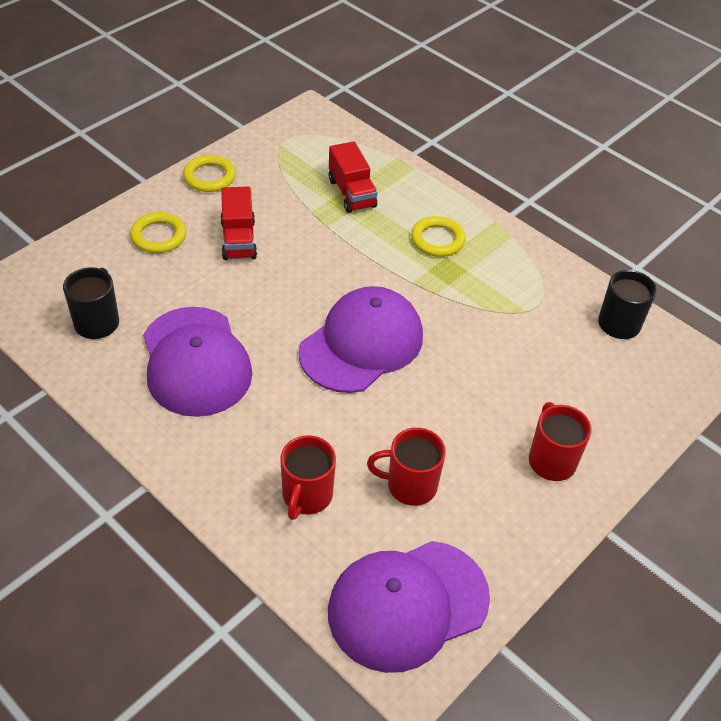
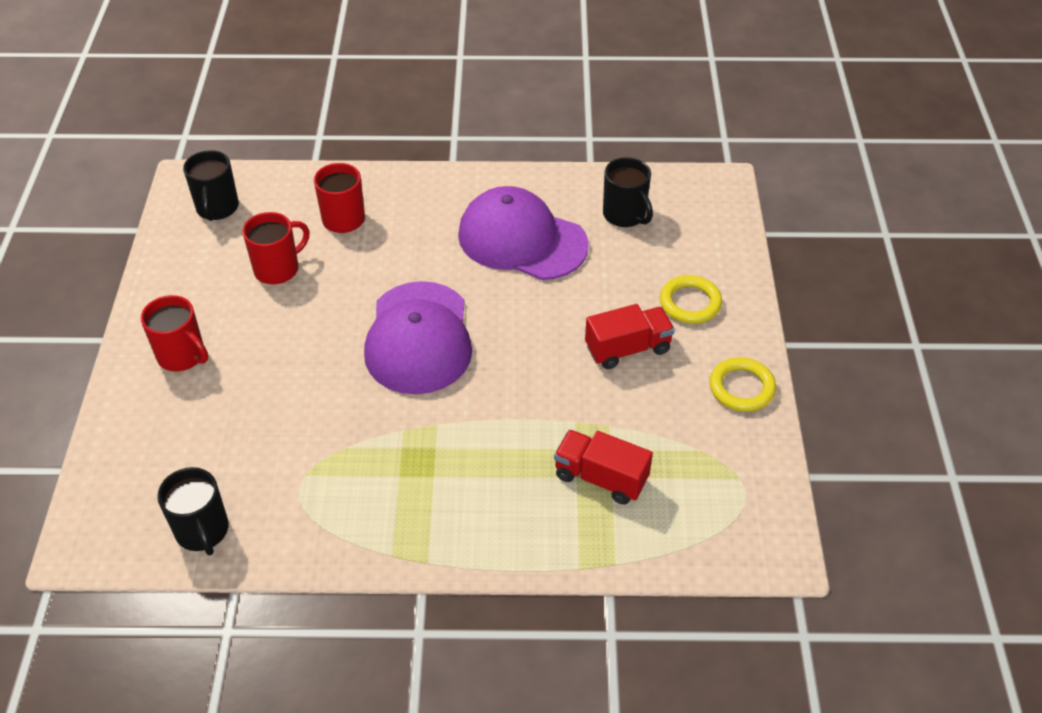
camera: 140 degrees right, 0 degrees up
(238, 240) = (627, 349): red truck -> red truck turned 120 degrees clockwise
(407, 605) = (217, 208): purple cap -> black mug
(437, 240) = (461, 490): yellow ring -> none

